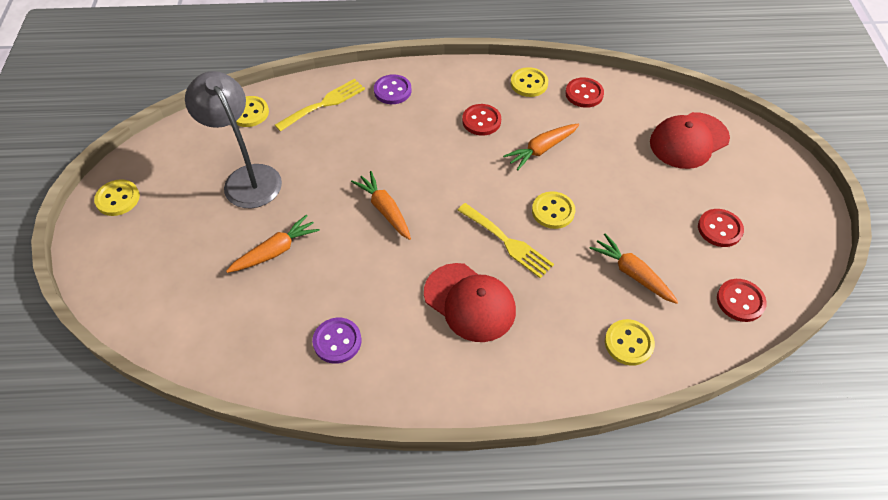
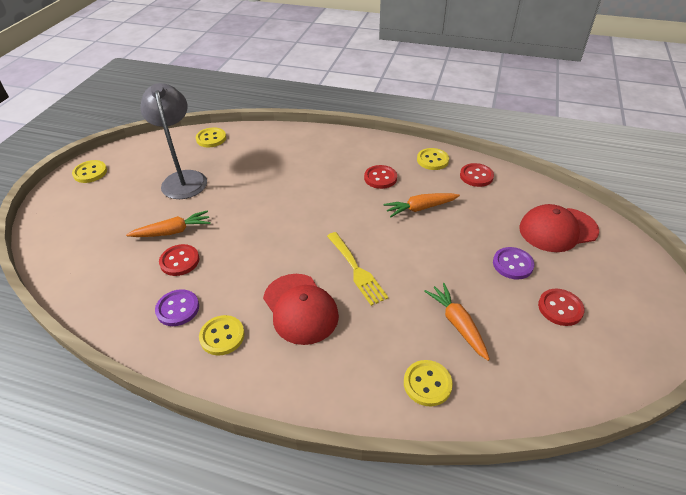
camera: 20 degrees right, 10 degrees down
(324, 104) = (267, 143): yellow fork -> none
(385, 210) = (270, 223): orange carrot -> none
(392, 91) = (322, 145): purple button -> purple button (512, 264)
(553, 211) = (408, 256): yellow button -> yellow button (222, 336)
(740, 301) = (557, 378): red button -> red button (179, 261)

